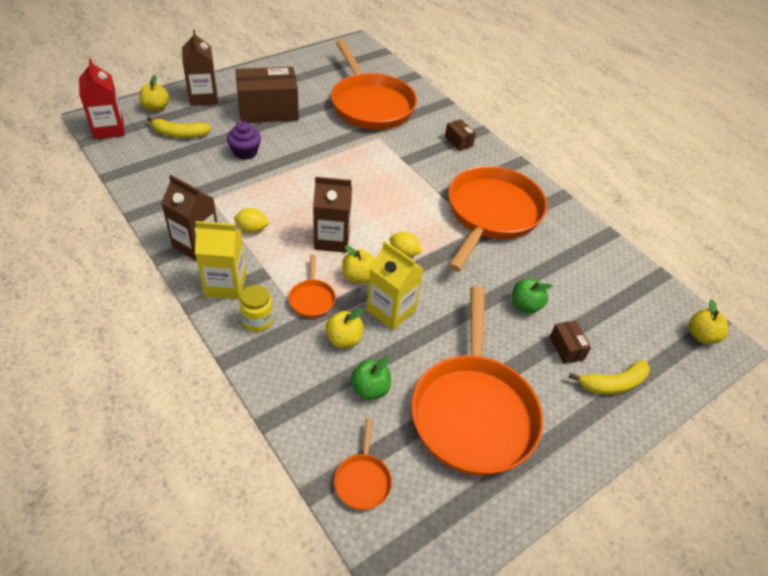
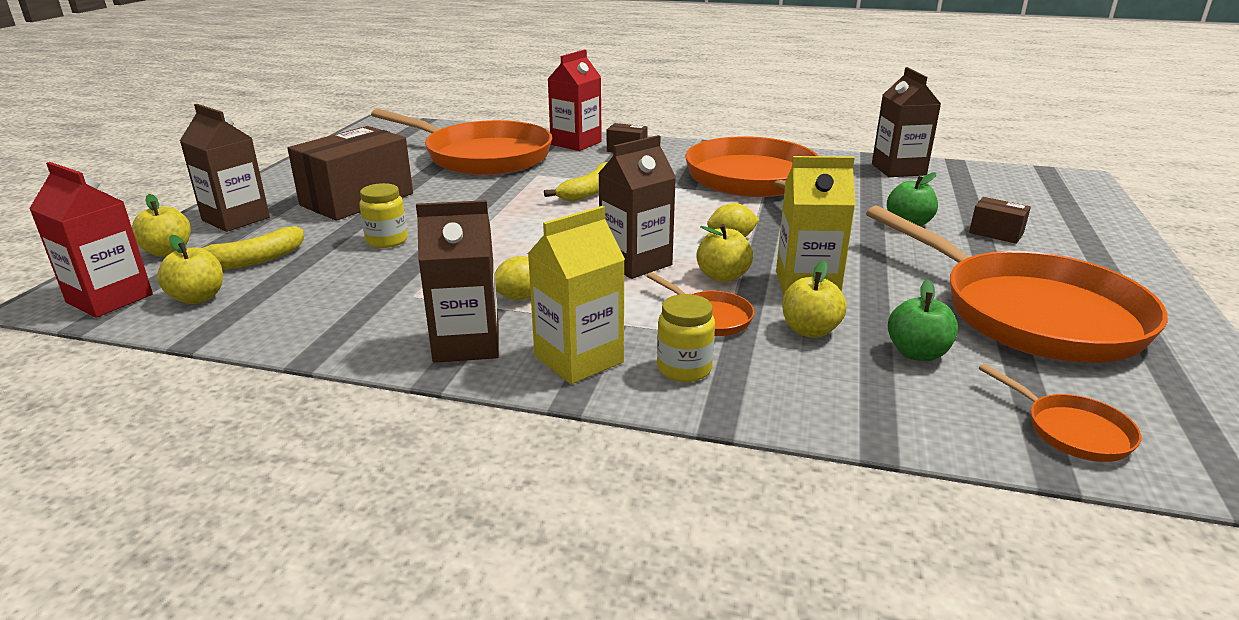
camera: 35 degrees left, 20 degrees down
(245, 152) = (387, 241): purple cupcake -> yellow jar
(438, 119) = (576, 143): none -> red carton
(604, 258) = (898, 169): none -> brown carton
(612, 384) = (1072, 236): yellow banana -> yellow banana (589, 192)
(701, 336) = (1055, 181): yellow apple -> yellow apple (198, 298)

